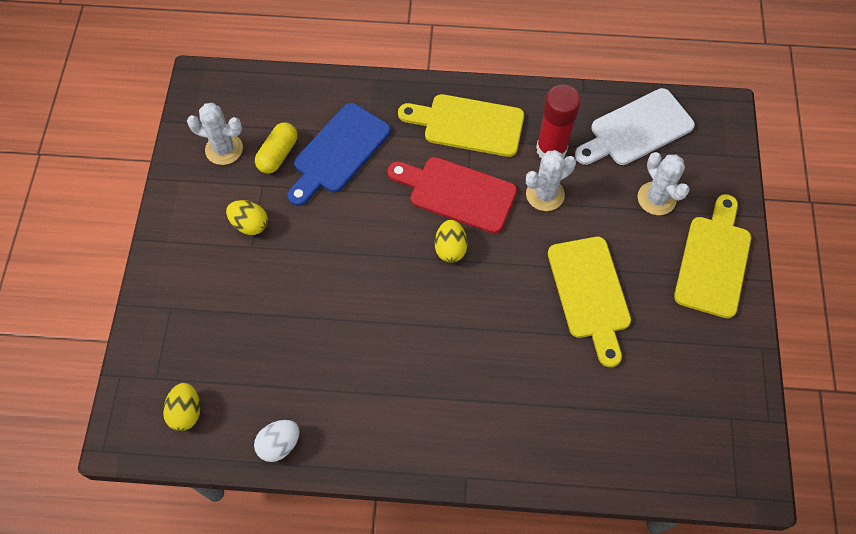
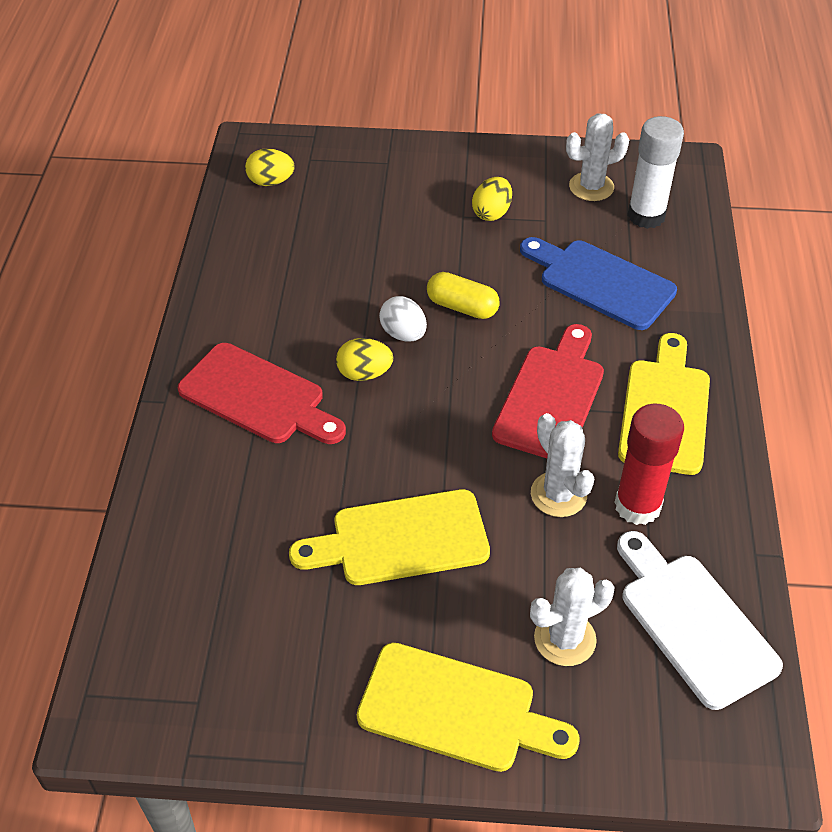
camera: 90 degrees right, 15 degrees down
(224, 149) = (591, 187): white cactus -> white cactus turned 60 degrees clockwise
(264, 114) = (646, 216): none -> white glue stick
(278, 154) = (590, 230): yellow capsule -> yellow capsule (462, 307)
(279, 444) = (227, 249): white egg -> white egg (403, 334)
(450, 248) = (466, 389): yellow egg -> yellow egg (364, 373)
(460, 401) = (258, 397): none -> red cutting board

